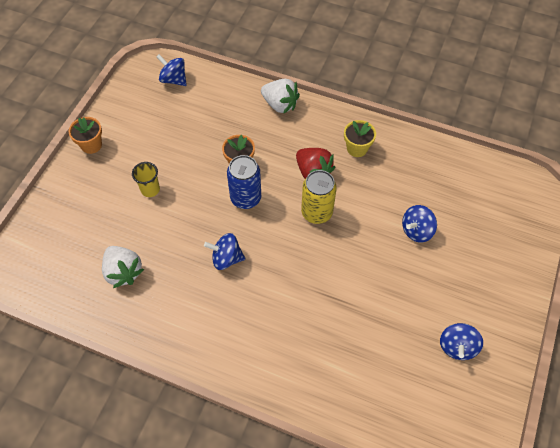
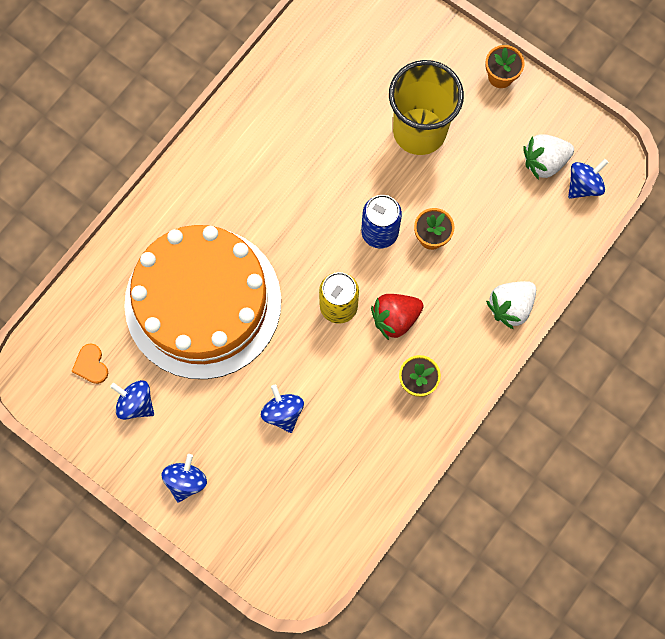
camera: 105 degrees right, 15 degrees up
(123, 272) = (321, 89): white strawberry -> white strawberry (544, 162)
(150, 189) = (419, 131): yellow cup -> yellow cup, size x2.37
(226, 258) = (307, 194): blue spinning top -> blue spinning top (186, 481)
(348, 316) = (203, 302): none -> orange cake
(439, 397) = (91, 365): none -> orange heart

